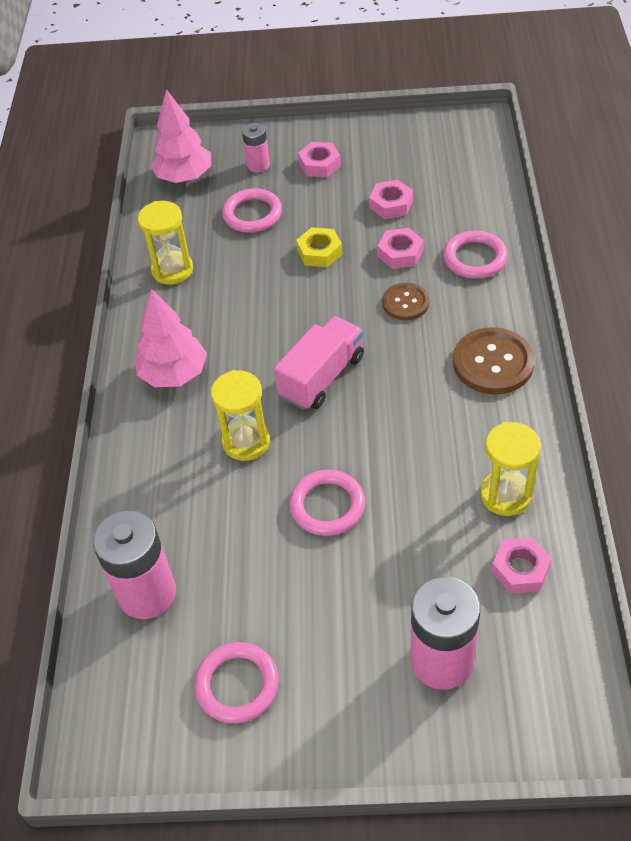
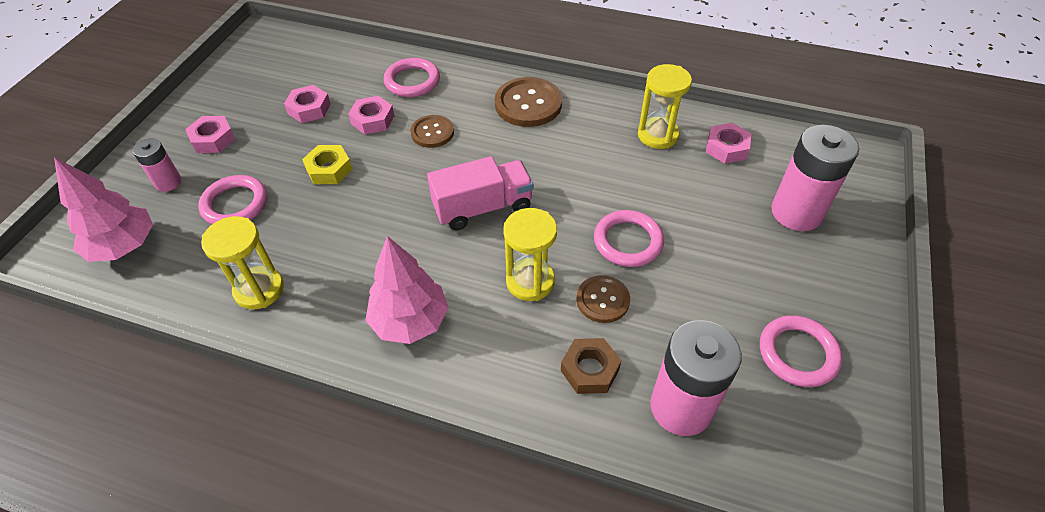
camera: 75 degrees left, 0 degrees up
(165, 514) = (590, 370): none -> brown nut
(245, 503) = (602, 300): none -> brown button
(322, 377) = (483, 208): pink truck -> pink truck turned 105 degrees clockwise

